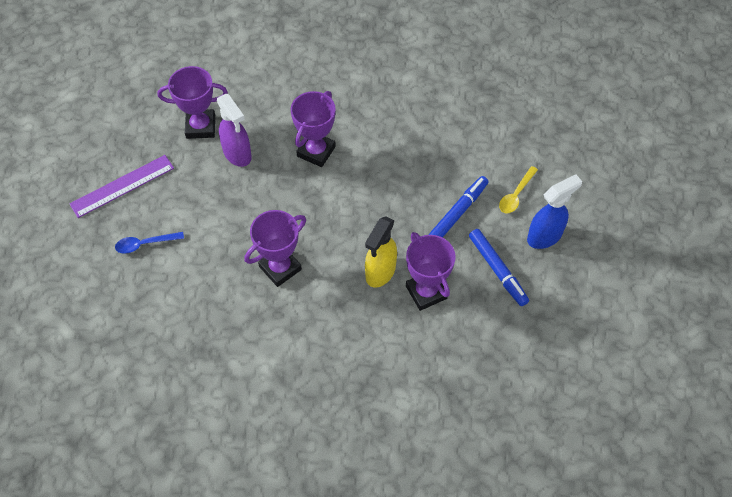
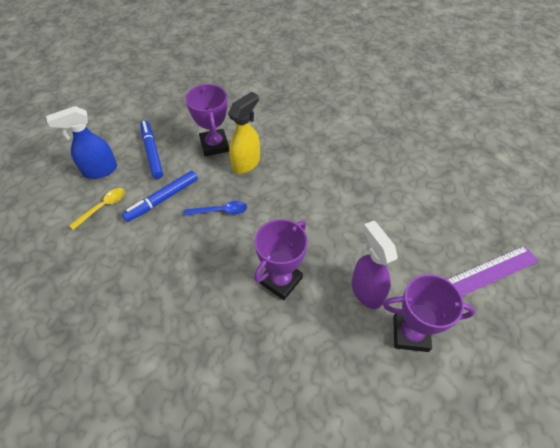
camera: 170 degrees left, 5 degrees down
(144, 244) = (451, 213): blue spoon -> blue spoon (220, 211)
(280, 268) = (329, 177): purple trophy -> none

